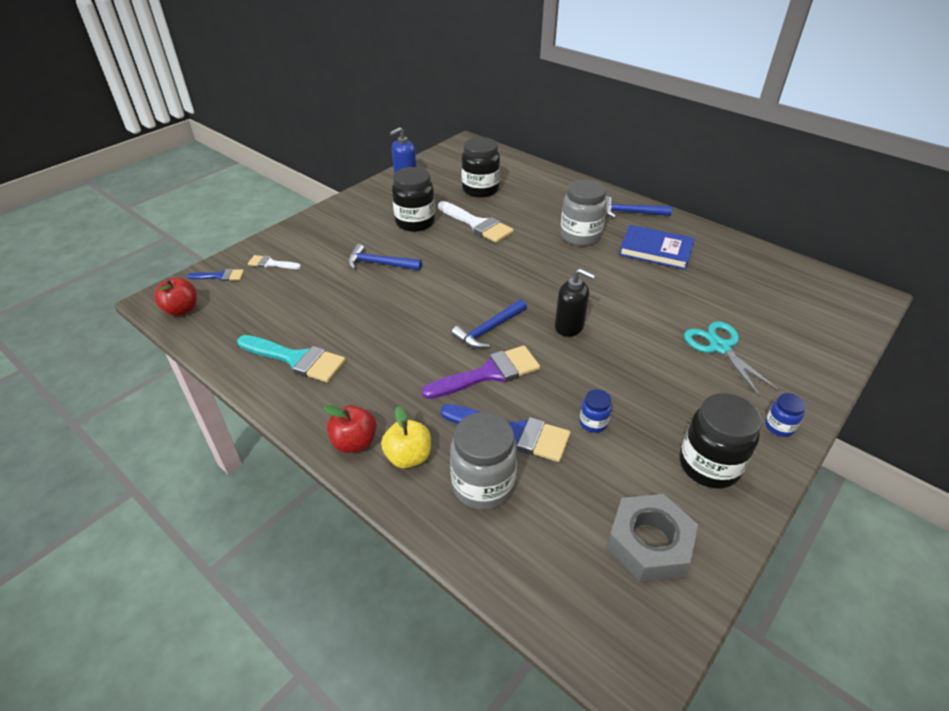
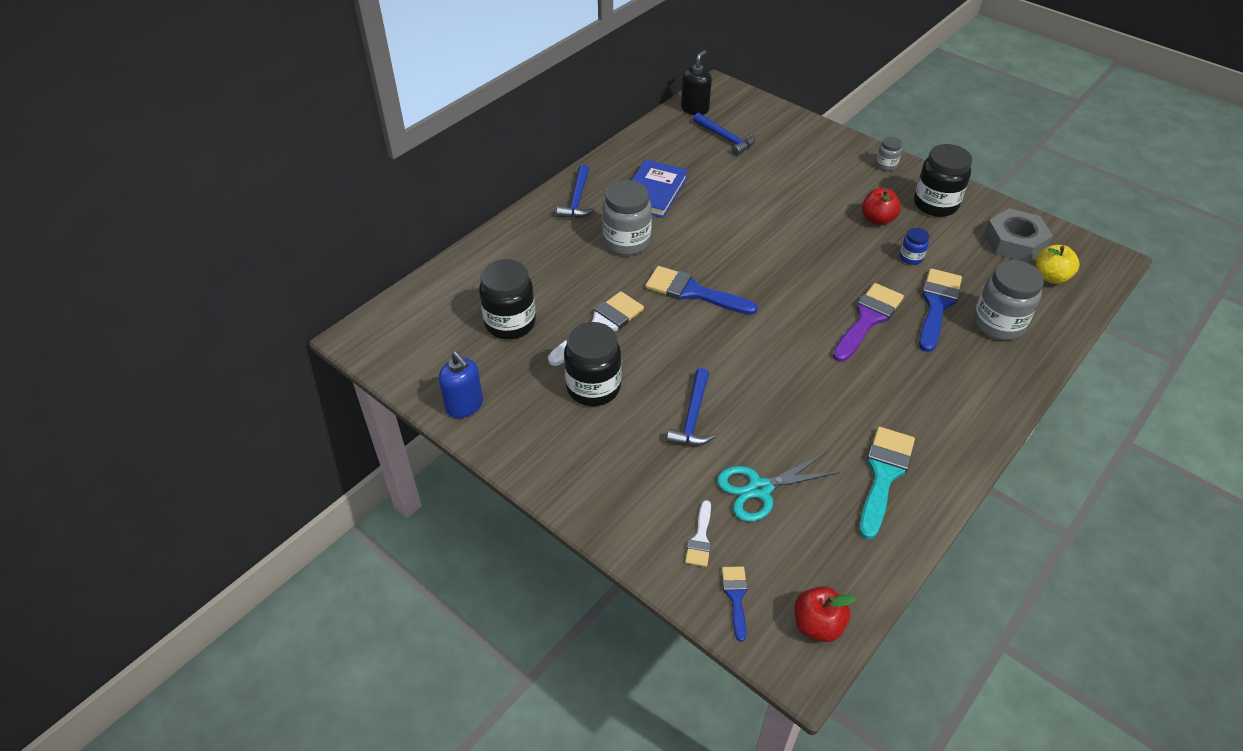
camera: 90 degrees left, 5 degrees up
(354, 442) = (982, 410): red apple -> red apple (877, 219)
(408, 457) = (985, 371): yellow apple -> yellow apple (1050, 277)
(488, 329) = (803, 318): blue hammer -> blue hammer (725, 139)
(489, 373) = (868, 319): purple brush -> purple brush turned 60 degrees clockwise
(520, 268) = (693, 292): none -> blue brush
(569, 326) = (788, 262): black soap dispenser -> black soap dispenser (695, 109)
(720, 347) = (801, 177): turquoise scissors -> turquoise scissors (759, 489)
(779, 427) = (886, 165): blue jar -> grey jar

